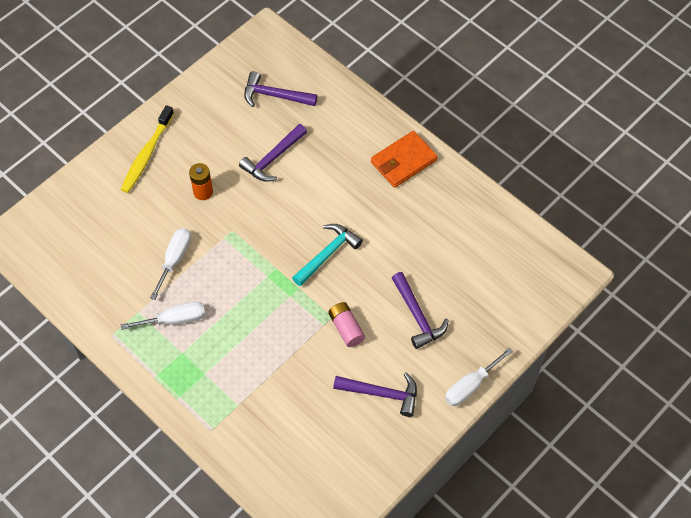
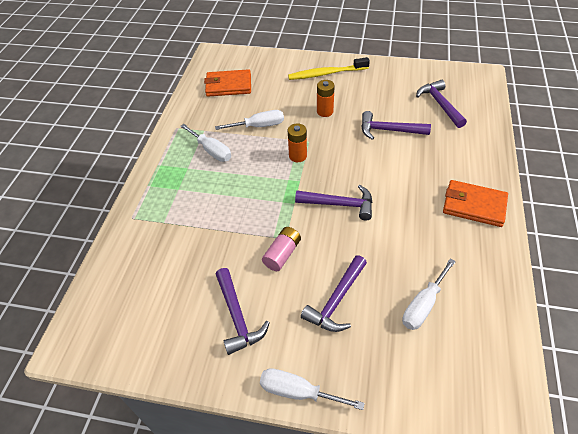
camera: 60 degrees right, 10 degrees down
(84, 253) = (228, 85): none -> orange wallet
(244, 251) = (297, 156): none -> orange battery
(327, 254) = (339, 204): turquoise hammer -> purple hammer
(462, 261) = (423, 305): none -> white screwdriver

